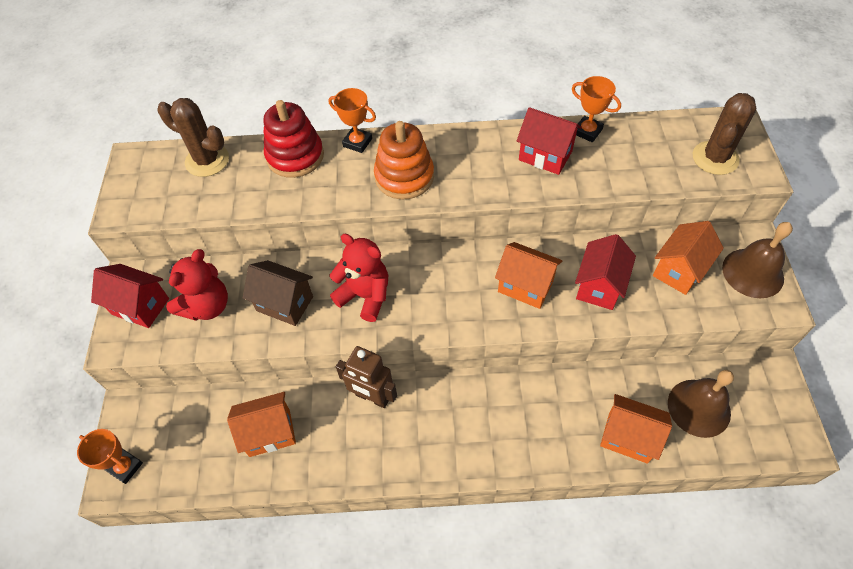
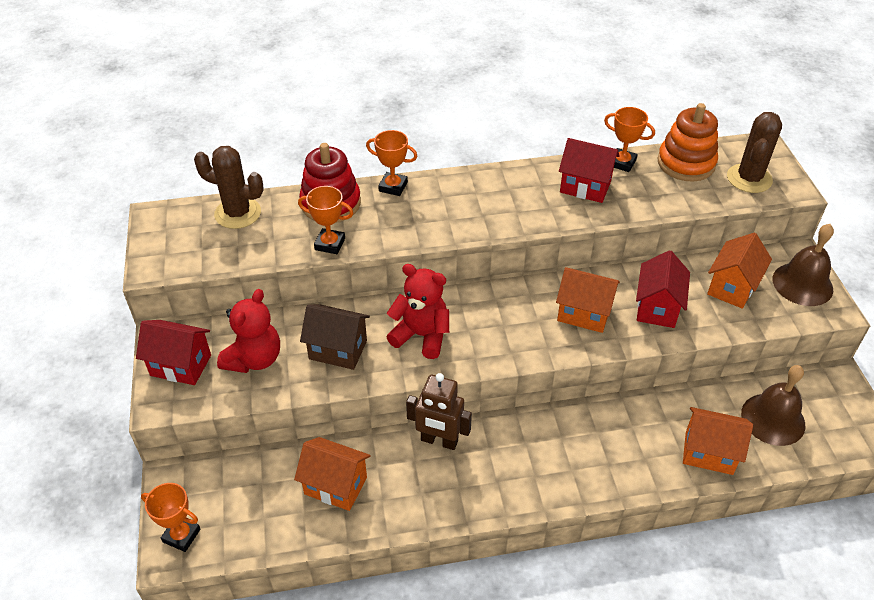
camera: 10 degrees left, 10 degrees down
(269, 433) = (335, 486): orange house -> orange house turned 45 degrees clockwise
(285, 200) = (330, 244): none -> orange trophy
(404, 177) = (448, 215): orange stacking toy -> orange stacking toy (686, 163)

